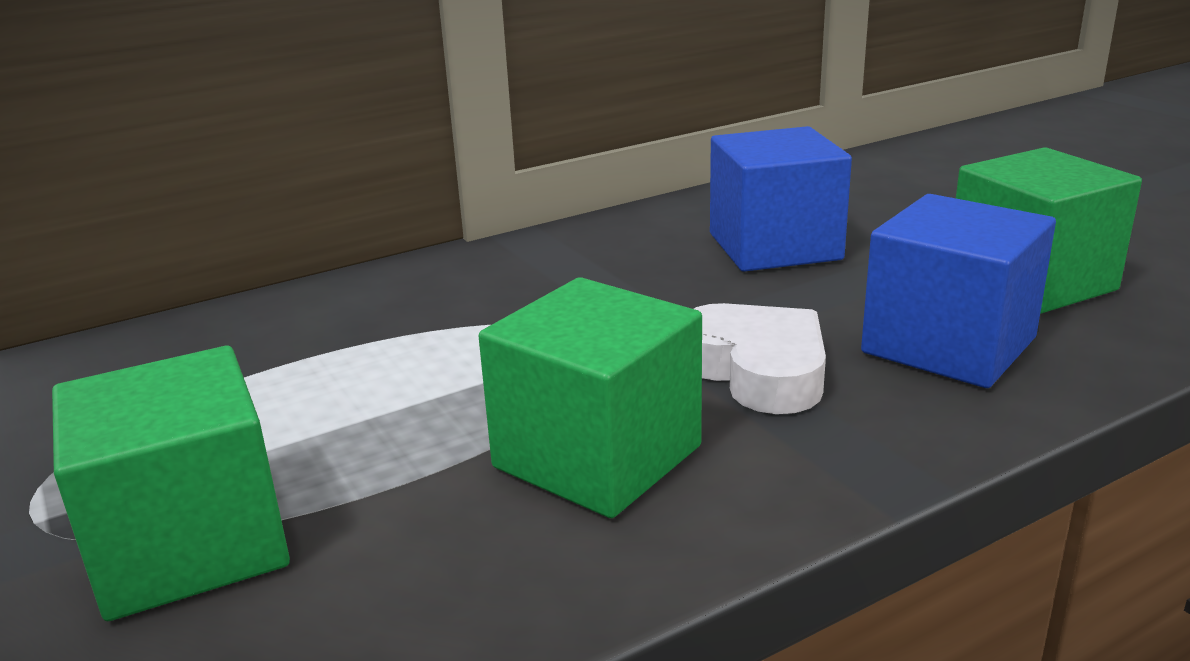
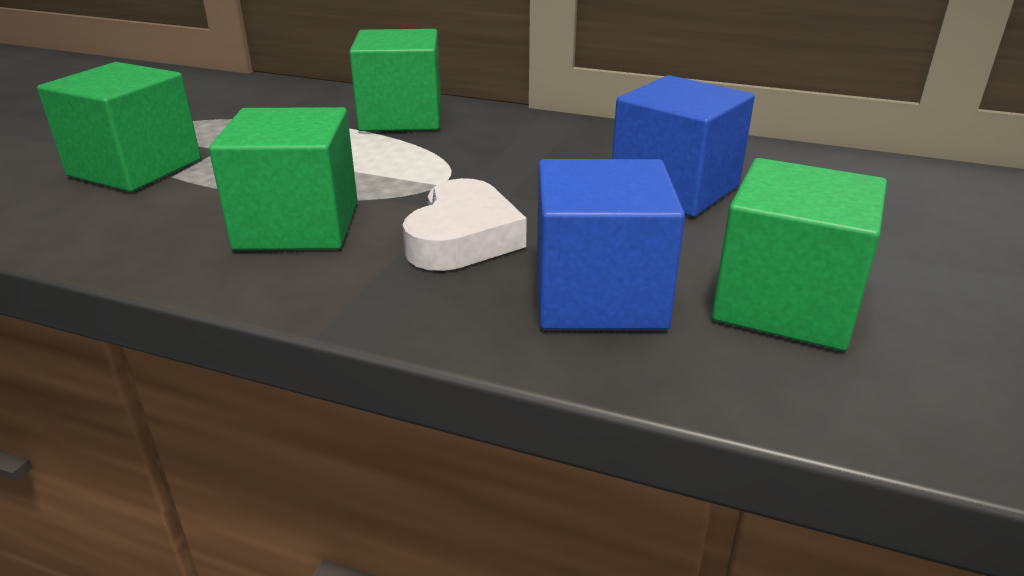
camera: 50 degrees right, 5 degrees up
(369, 310) = (401, 117): none -> green cube

